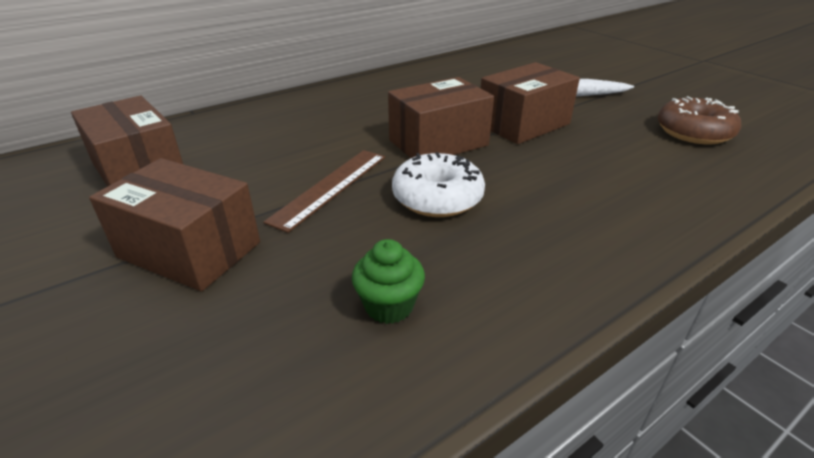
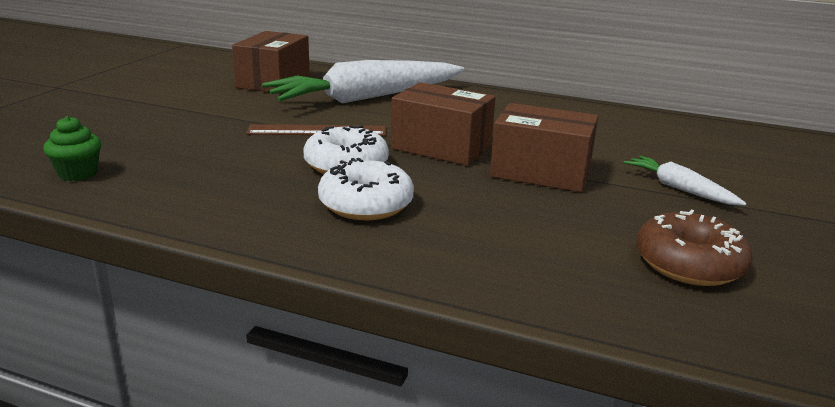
camera: 55 degrees right, 10 degrees down
(189, 250) = (203, 117): brown box -> none
(274, 137) = (366, 98): none -> white carrot
(389, 306) = (195, 179): green cupcake -> green cupcake (78, 173)
(536, 214) = (366, 204): none -> white donut

